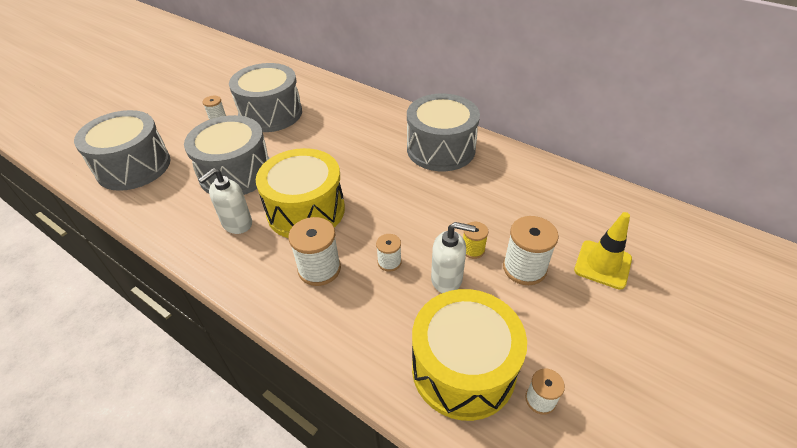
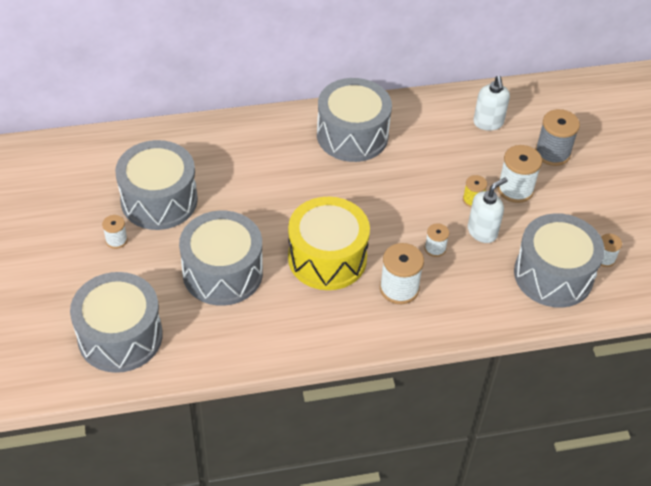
camera: 50 degrees left, 5 degrees up
(237, 224) = (293, 307): white soap dispenser -> white soap dispenser (488, 123)
(463, 368) = (553, 275): yellow drum -> grey drum
(602, 264) = (552, 153): yellow traffic cone -> grey spool

